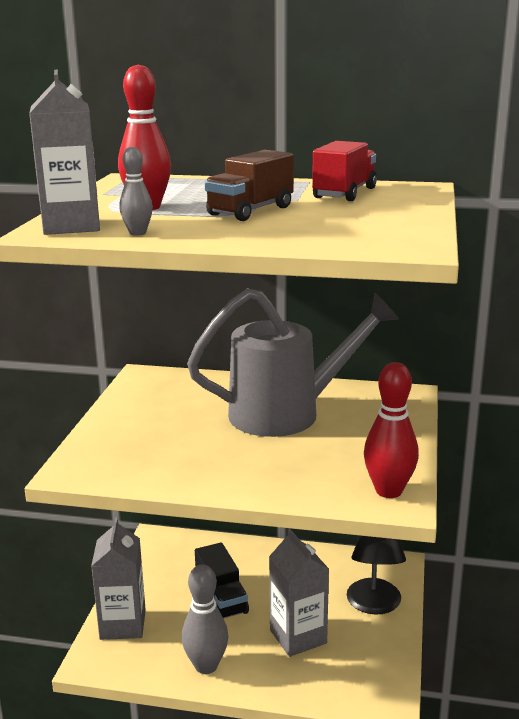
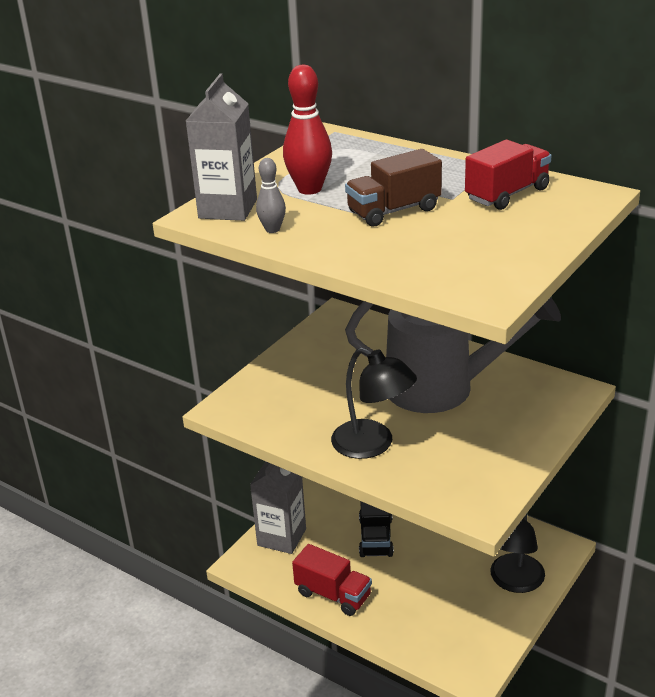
camera: 25 degrees right, 10 degrees up
(206, 666) = (333, 594): grey bowling pin -> red truck
(254, 471) = (373, 445): none -> black lamp
(298, 636) = (425, 591): grey carton -> none
(388, 491) = (478, 496): red bowling pin -> none

